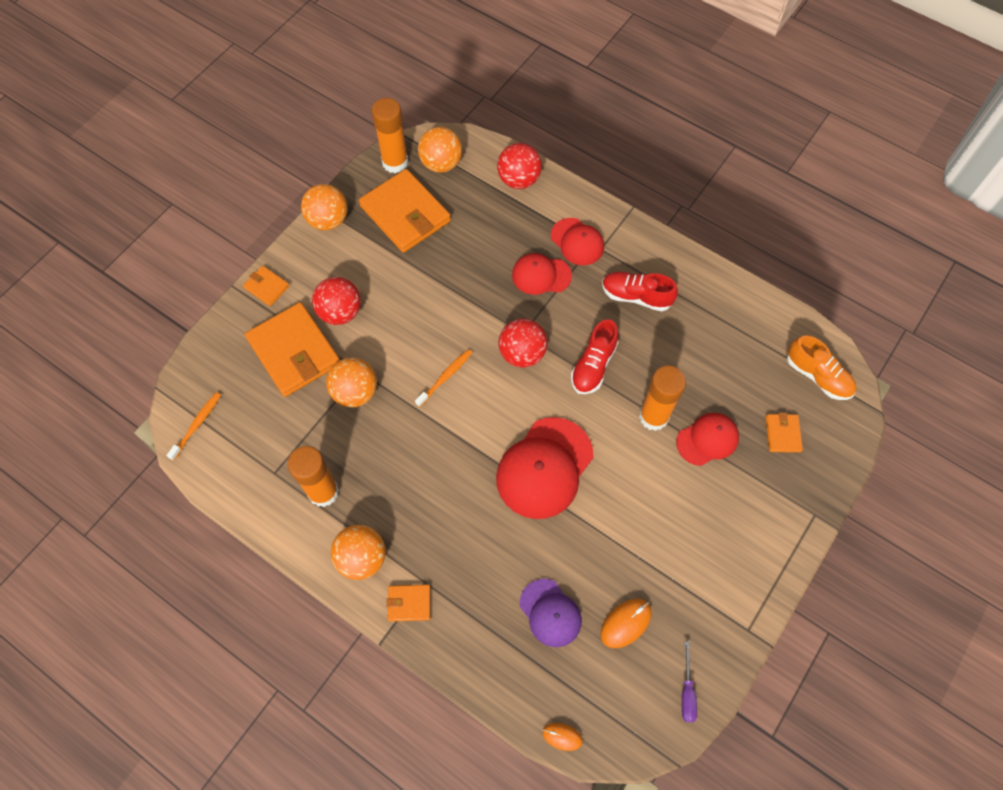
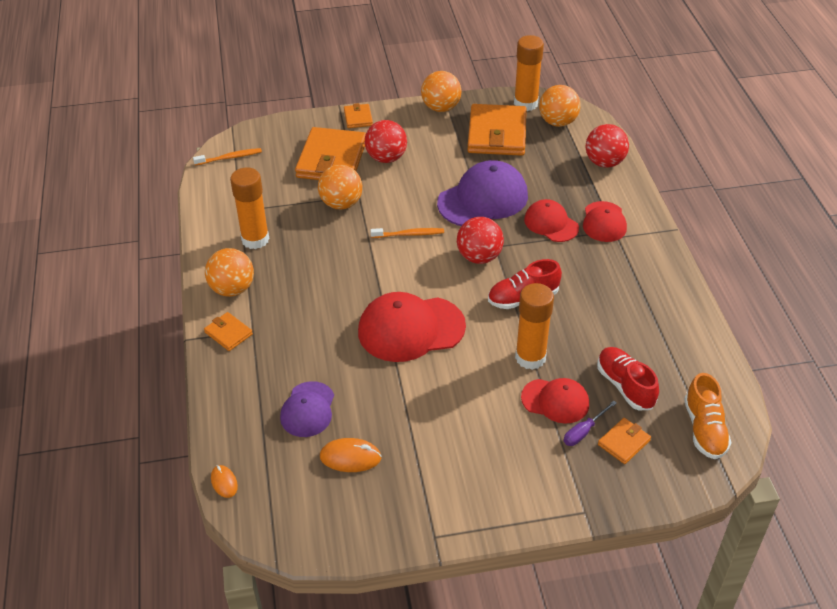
camera: 45 degrees right, 20 degrees down
(465, 292) = (483, 199): none -> purple cap
(636, 296) = (610, 281): red shoe -> red shoe (625, 386)
(687, 692) = (340, 533): purple screwdriver -> purple screwdriver (584, 431)

